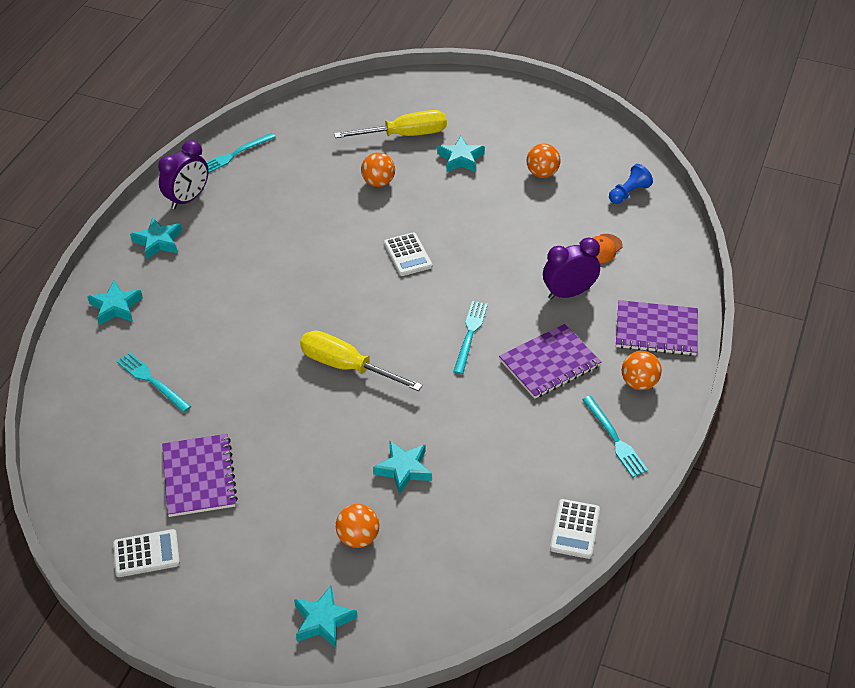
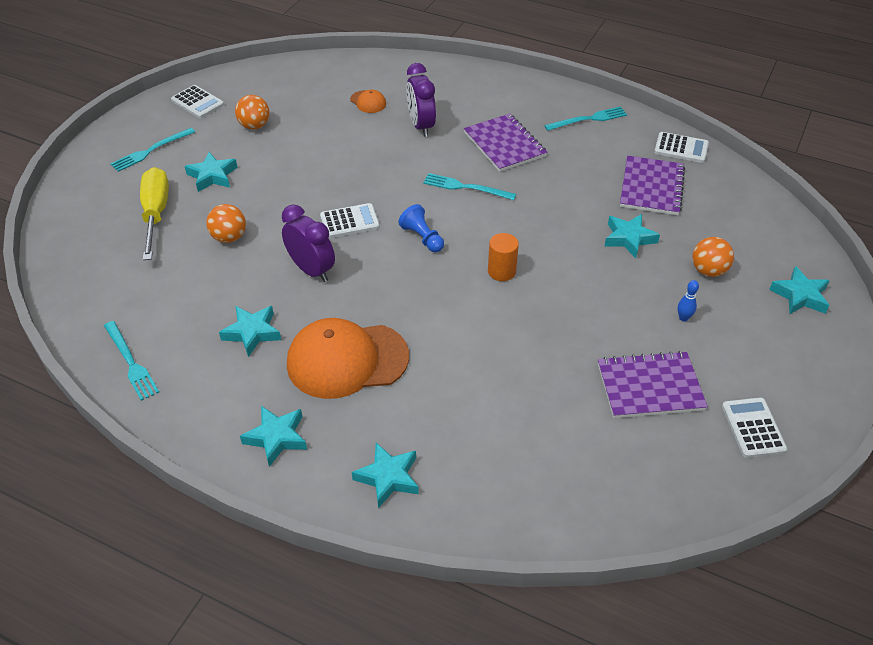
camera: 85 degrees left, 0 degrees up
(152, 381) = (515, 434): turquoise fork -> turquoise fork (151, 151)
(187, 199) = (202, 409): purple clock -> purple clock (311, 270)
(235, 271) = (347, 360): none -> orange cap
(265, 213) = (252, 333): none -> turquoise star
(287, 510) = (683, 318): none -> blue bowling pin
(347, 366) = (501, 271): yellow screwdriver -> orange cylinder
(571, 130) = (197, 102): none -> white calculator
(628, 193) = (299, 80): blue pawn -> blue pawn (422, 238)
(639, 383) = (529, 101): orange ball -> none
(656, 330) = (471, 86): purple notebook -> purple notebook (651, 187)

